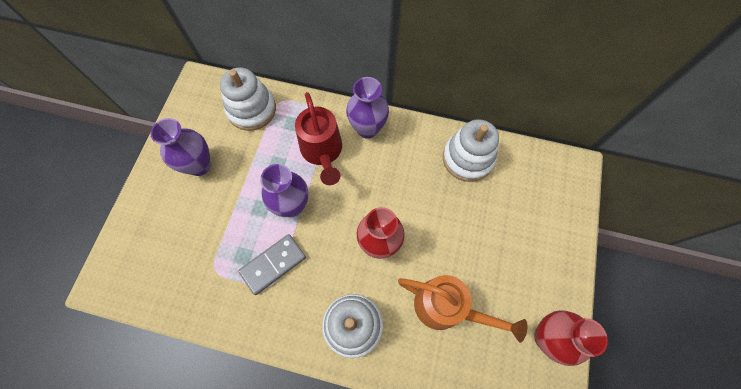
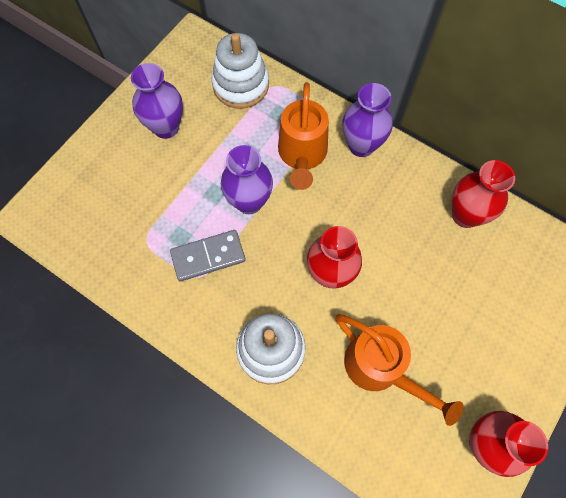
camera: 20 degrees right, 0 degrees up
(322, 152) = (302, 155): red watering can -> orange watering can
(467, 158) = (465, 215): white stacking toy -> red vase

